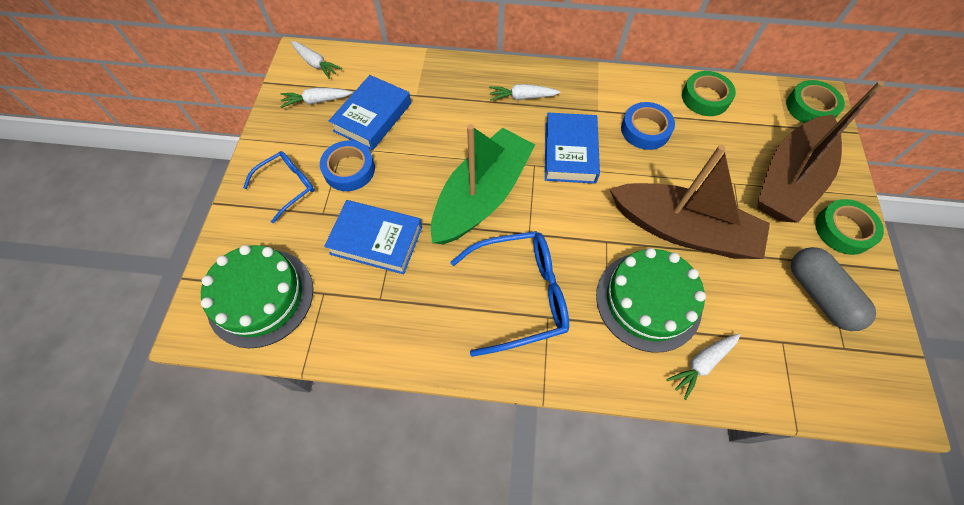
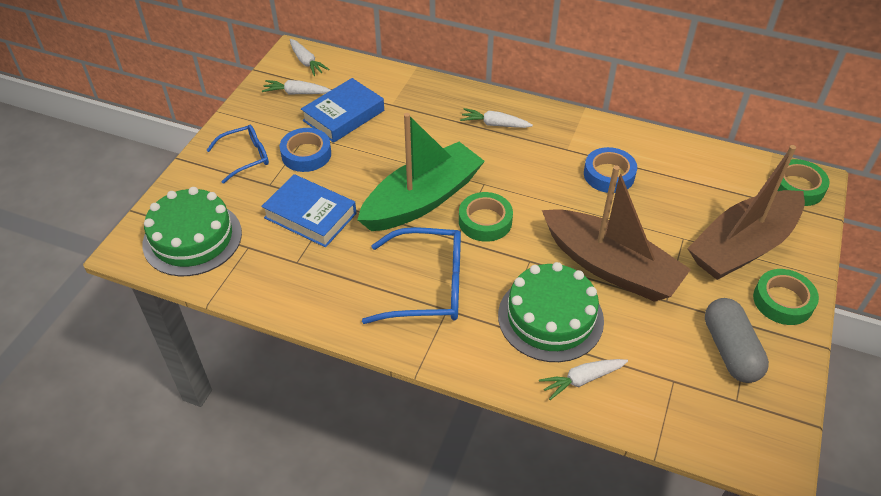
camera: 15 degrees right, 15 degrees down
(570, 152) = (523, 180): blue book -> none
(705, 98) = (685, 158): green tape -> green tape (485, 221)

